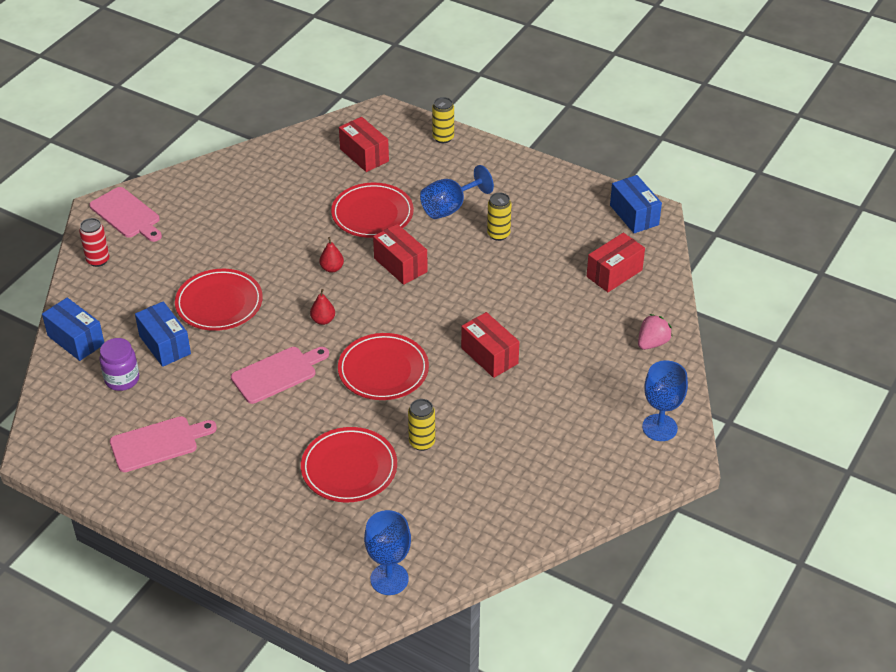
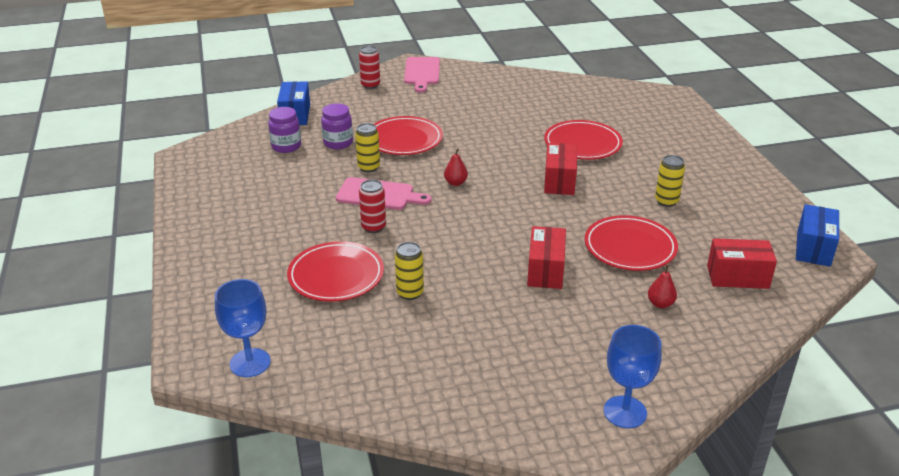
camera: 45 degrees right, 10 degrees down
(158, 443) = (250, 189): pink cutting board -> none
(165, 345) = (338, 143): blue box -> purple jar
(316, 406) = (373, 227): none -> red can
(332, 268) = (507, 159): red pear -> red pear (660, 304)
(364, 155) = (626, 111): red box -> none
(383, 370) = (451, 233): red plate -> red plate (630, 247)
(443, 138) = (703, 127): yellow can -> yellow can (368, 167)
(450, 208) = (649, 167): blue goblet -> none
(652, 343) = (707, 345): pink strawberry -> none

